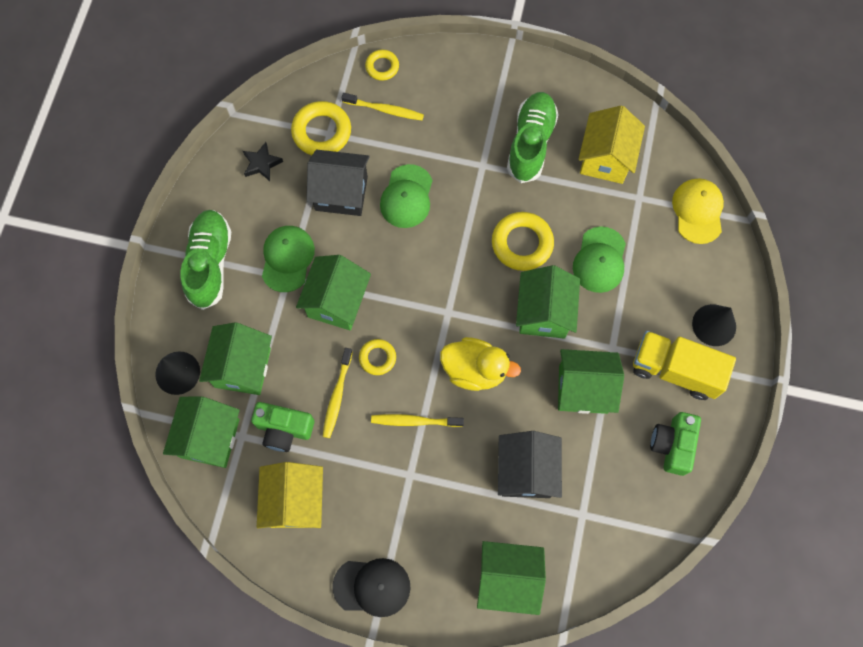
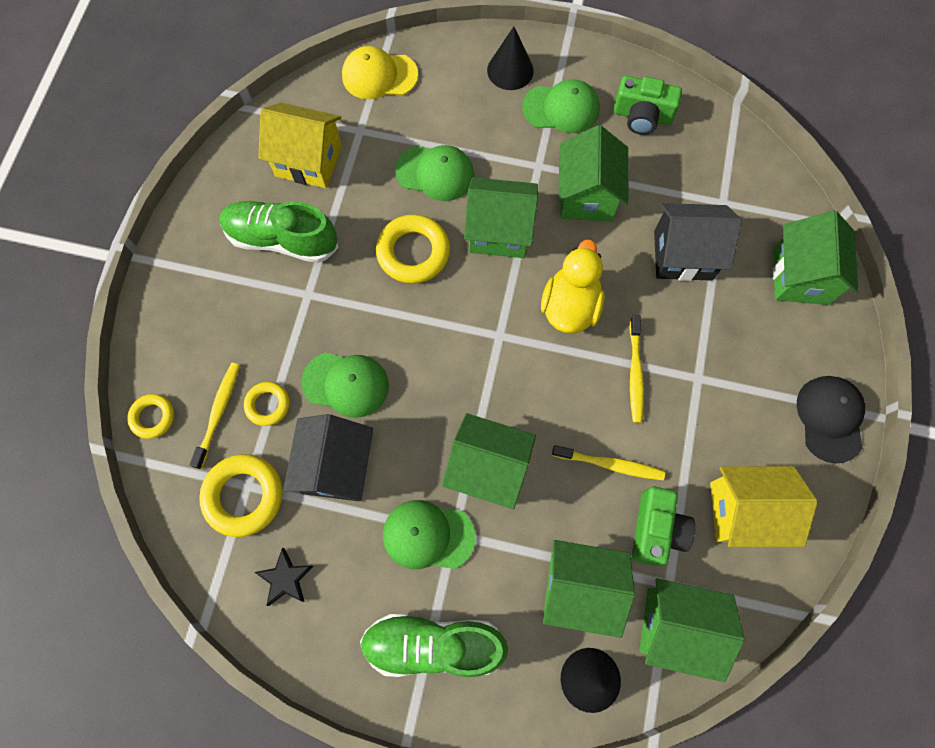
camera: 90 degrees left, 0 degrees up
(377, 358) = (559, 417): yellow ring -> yellow ring (268, 405)
(675, 370) = (561, 108): yellow truck -> green cap

